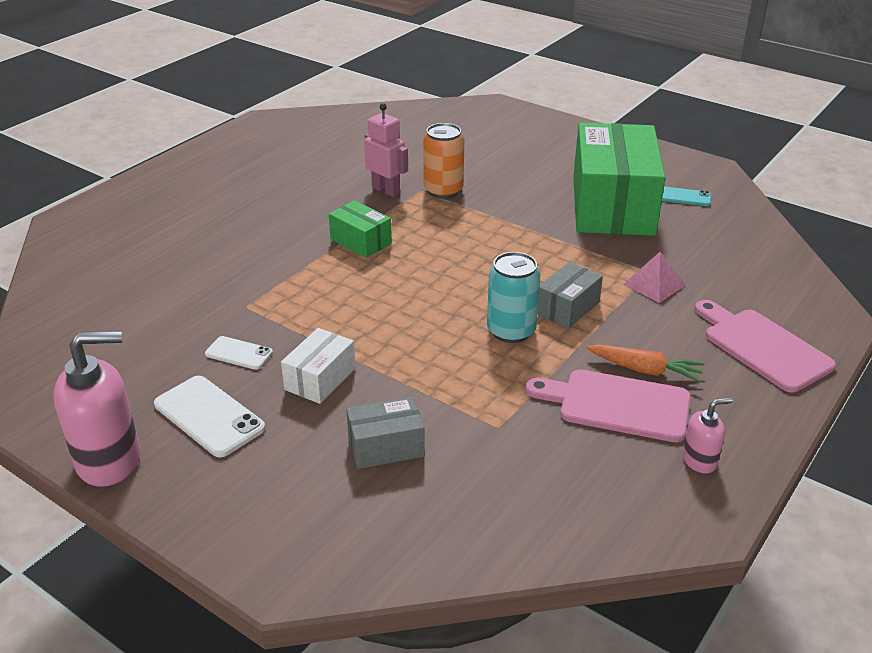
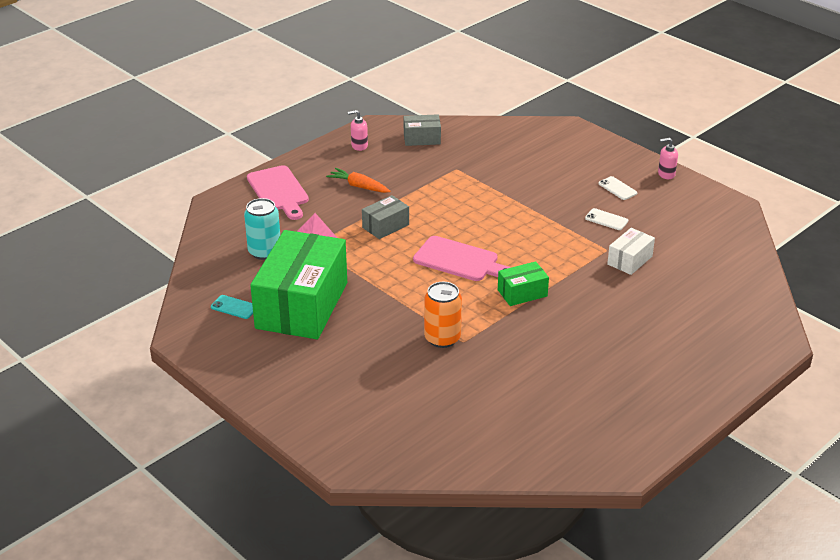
camera: 170 degrees left, 0 degrees up
(109, 460) = (666, 174): pink soap dispenser -> pink soap dispenser, size x0.50
(209, 416) = (617, 188): white phone -> white phone, size x0.59
(320, 379) = (554, 201): white box -> white box (630, 260)
(361, 241) = (522, 293): green box -> green box turned 75 degrees counterclockwise
(386, 190) = (494, 344): pink robot -> none
(386, 446) = (519, 166): grey box -> grey box (422, 138)
(511, 331) = (429, 215): turquoise can -> turquoise can (264, 252)
(617, 405) = (386, 172): pink cutting board -> pink cutting board (459, 260)

